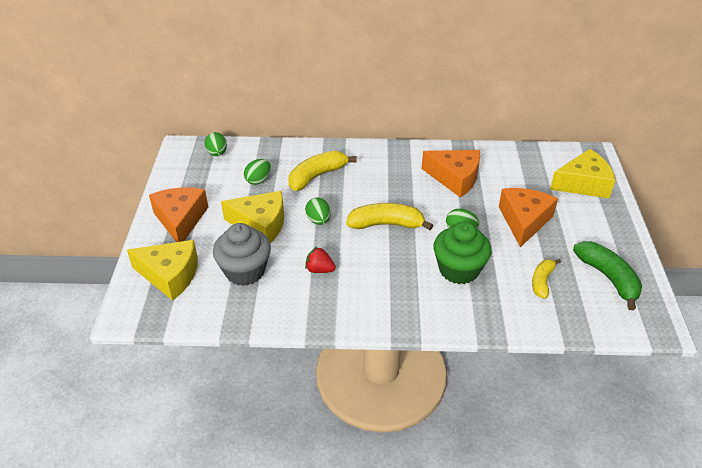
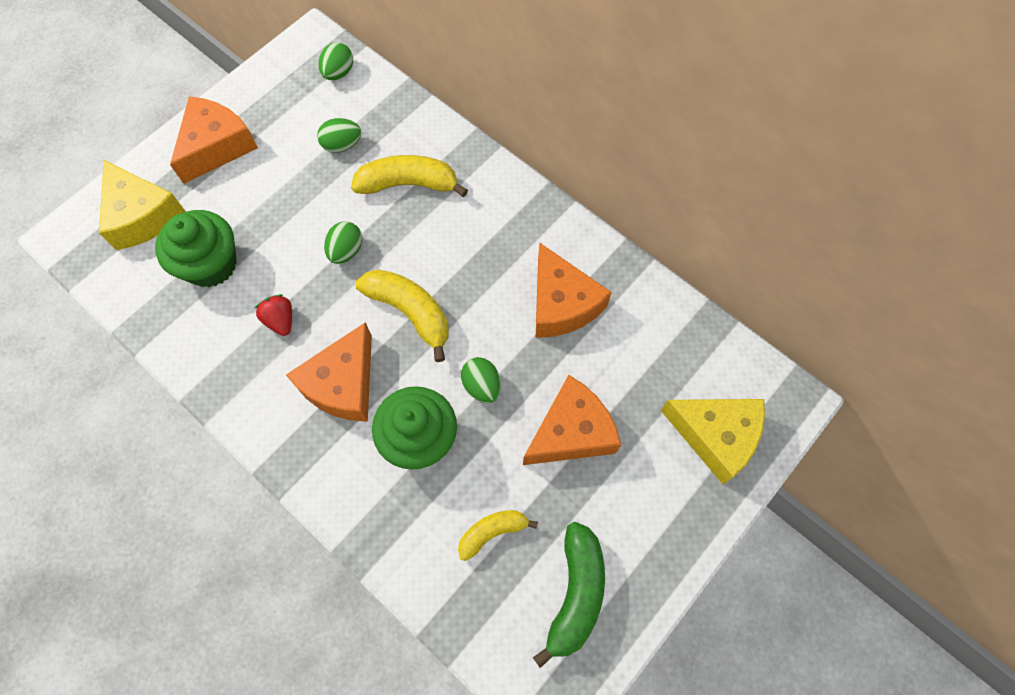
camera: 40 degrees right, 25 degrees up
(245, 271) = (211, 264): grey cupcake -> green cupcake
(260, 224) = (284, 212): yellow cheese -> none
(390, 274) = (343, 384): none -> orange cheese

